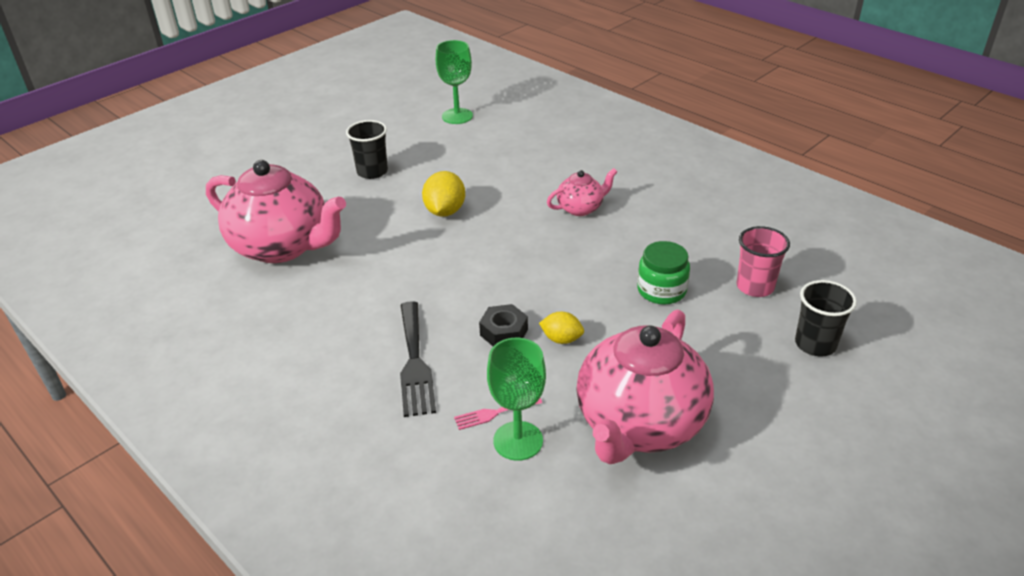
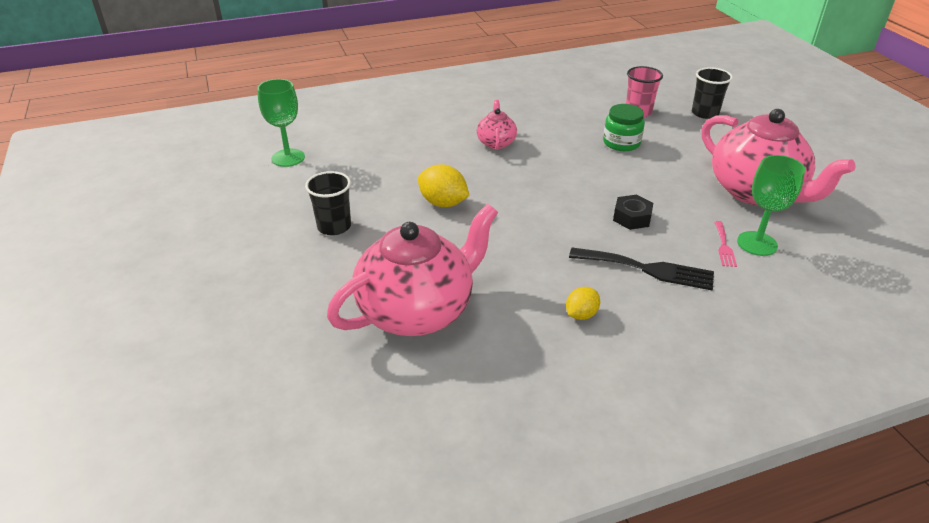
camera: 65 degrees left, 0 degrees up
(561, 339) = (654, 196): yellow lemon -> yellow lemon (581, 314)

